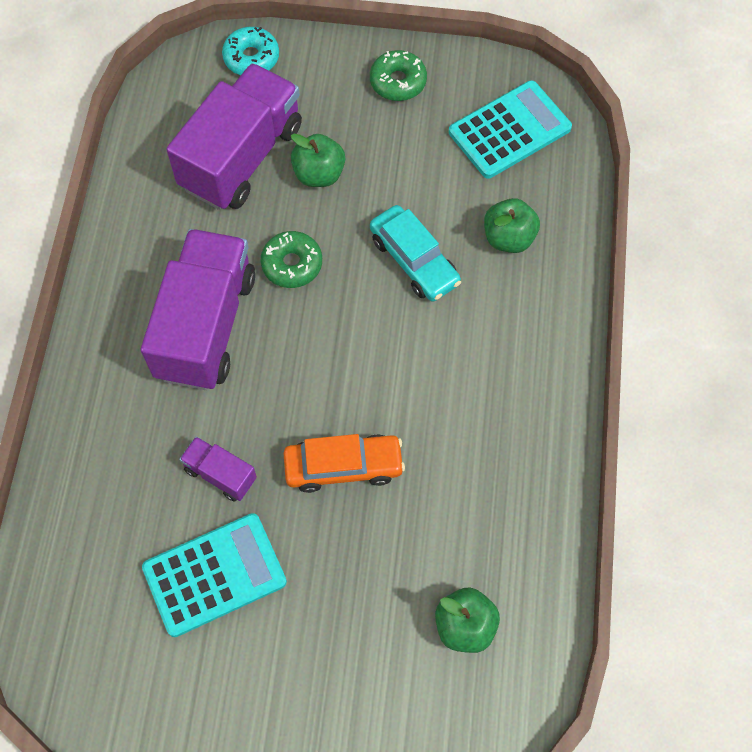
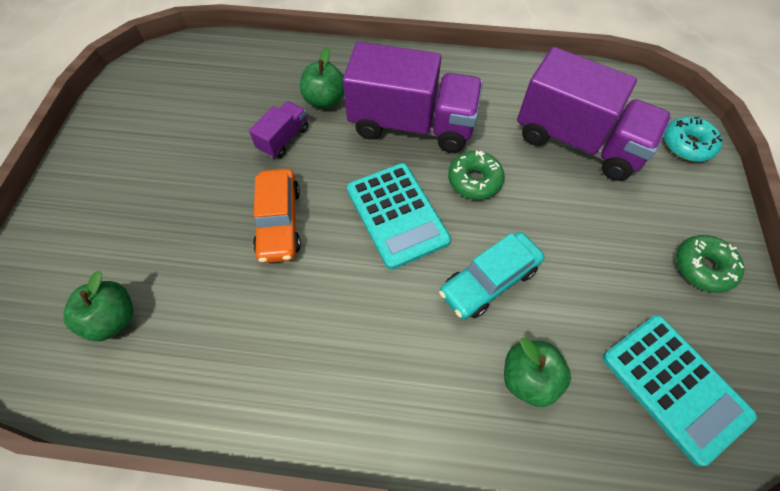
camera: 90 degrees right, 5 degrees down
(214, 575) = (204, 139): turquoise calculator -> turquoise calculator (397, 215)
(319, 174) = (573, 199): green apple -> green apple (325, 100)

